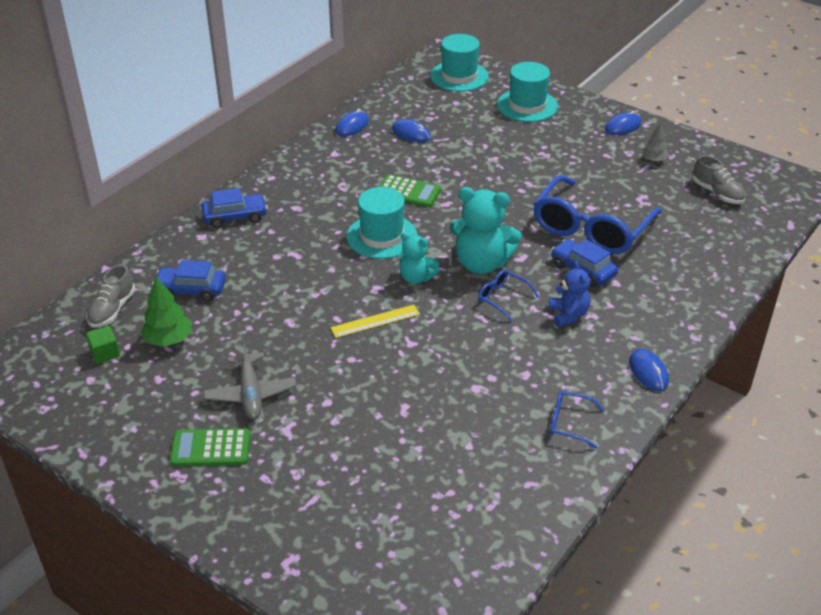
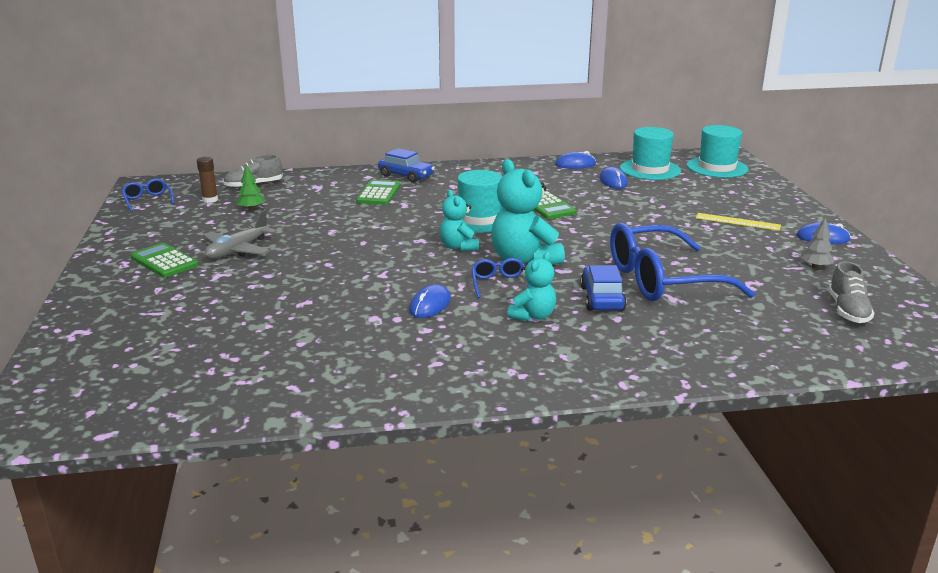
camera: 45 degrees right, 15 degrees down
(105, 353) = (210, 200): green cube -> brown glue stick
(168, 340) = (251, 209): green tree -> green tree, size x0.65
(191, 290) = (310, 195): blue car -> none
(250, 253) = (379, 193): none -> green calculator
(375, 321) = (383, 254): yellow ruler -> yellow ruler (737, 222)
(527, 105) = (747, 198): turquoise hat -> turquoise hat (650, 169)
(568, 315) = (533, 316): blue teddy bear -> turquoise teddy bear
(569, 423) = (397, 373): blue glasses -> blue glasses (148, 200)
(648, 372) = (530, 381): blue mouse -> blue mouse (430, 305)

